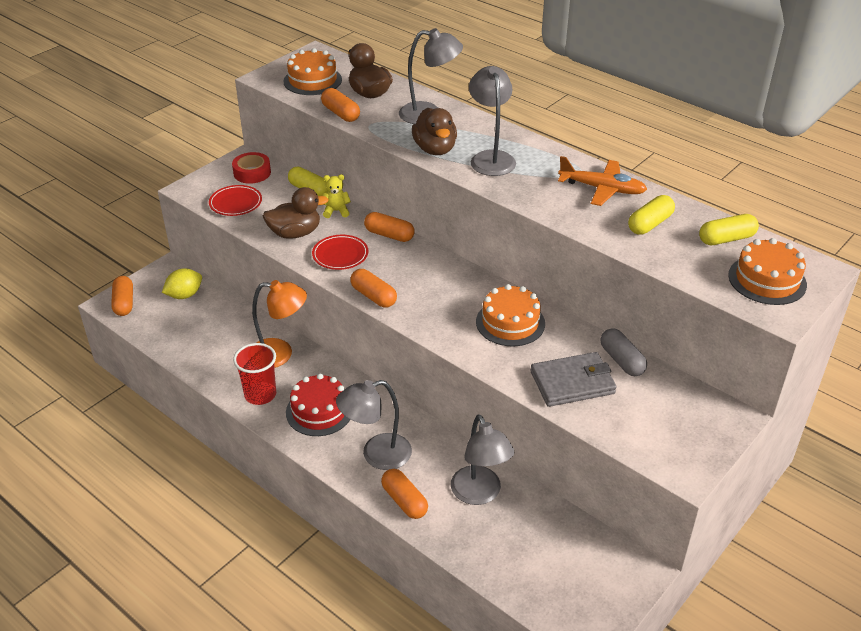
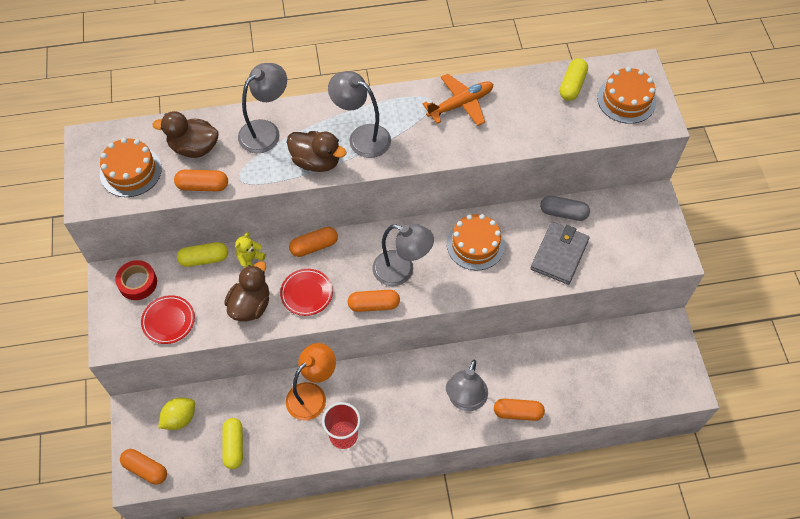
camera: 50 degrees left, 20 degrees up
(184, 295) = (180, 418): yellow lemon -> yellow lemon turned 45 degrees clockwise
(319, 411) = (394, 408): red cake -> none
(480, 494) = (547, 365): grey lamp -> grey lamp (401, 271)
(650, 224) = (521, 110): yellow capsule -> yellow capsule (234, 446)

